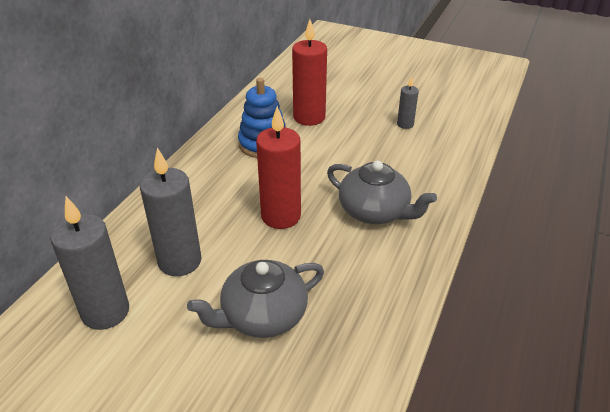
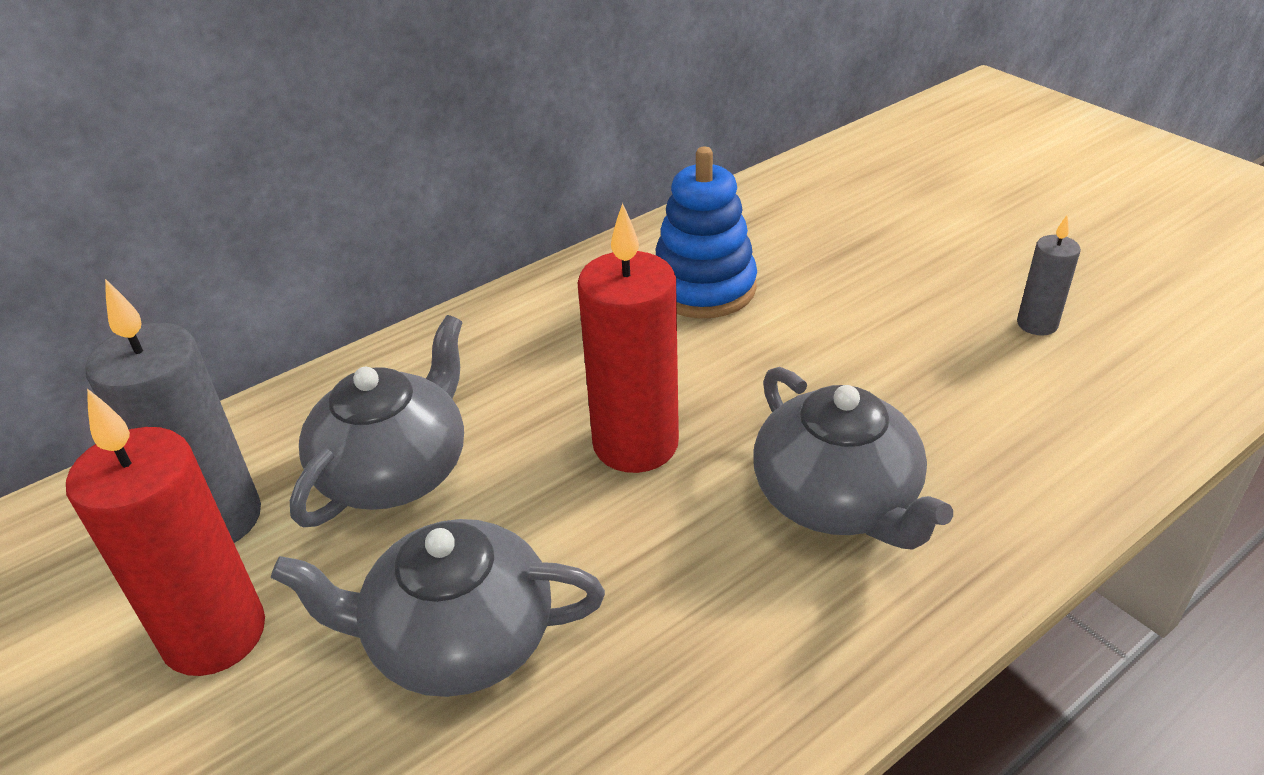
camera: 30 degrees right, 0 degrees up
(180, 261) = (395, 470): grey candle -> grey teapot
(309, 117) = (831, 257): red candle -> red candle (214, 634)

